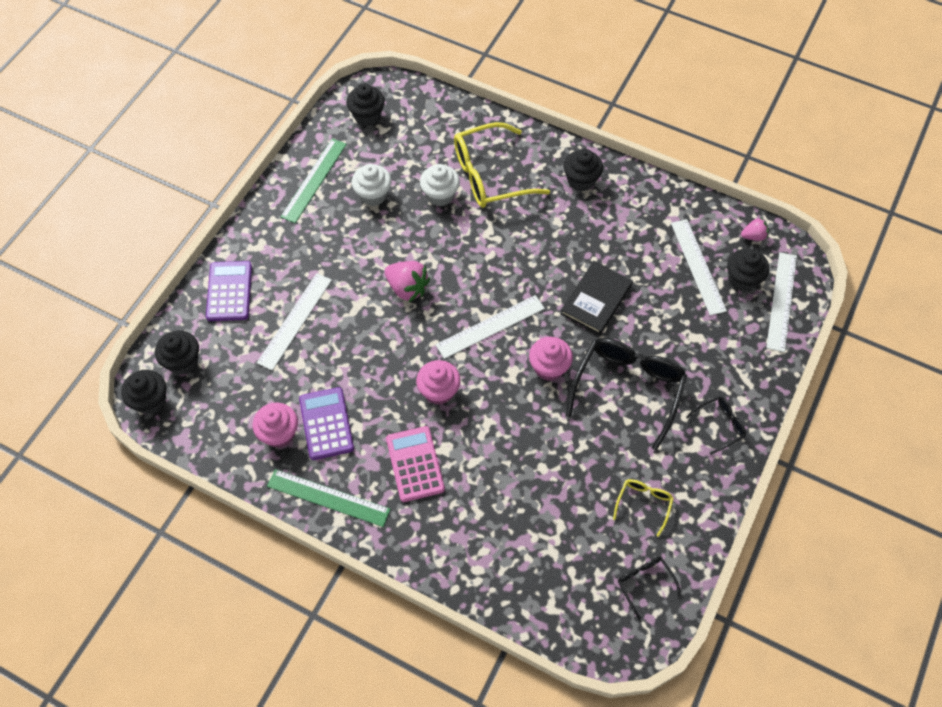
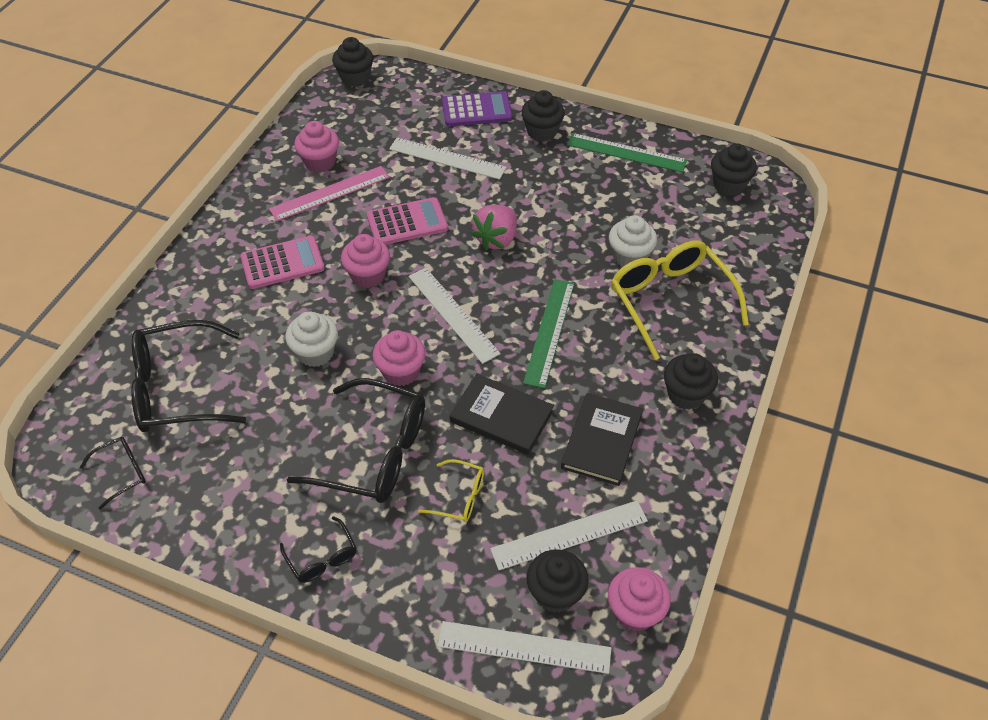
camera: 85 degrees right, 10 degrees down
(183, 361) = (396, 91): black cupcake -> black cupcake (542, 131)
(326, 424) = (330, 193): purple calculator -> pink ruler
(328, 497) = (250, 203): green ruler -> green ruler (549, 332)
(373, 195) = (617, 200): white cupcake -> white cupcake (315, 353)
(376, 358) = (407, 222): none -> pink calculator
(557, 545) = (178, 389): none -> black glasses
(620, 237) = (601, 441): none -> black book
(643, 504) = (219, 471): yellow glasses -> yellow glasses (459, 497)
(753, 236) = (635, 611): pink strawberry -> pink cupcake

